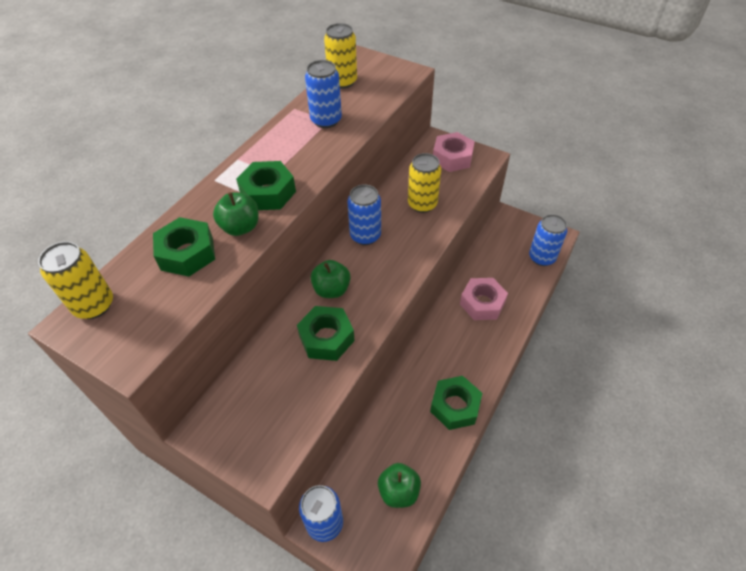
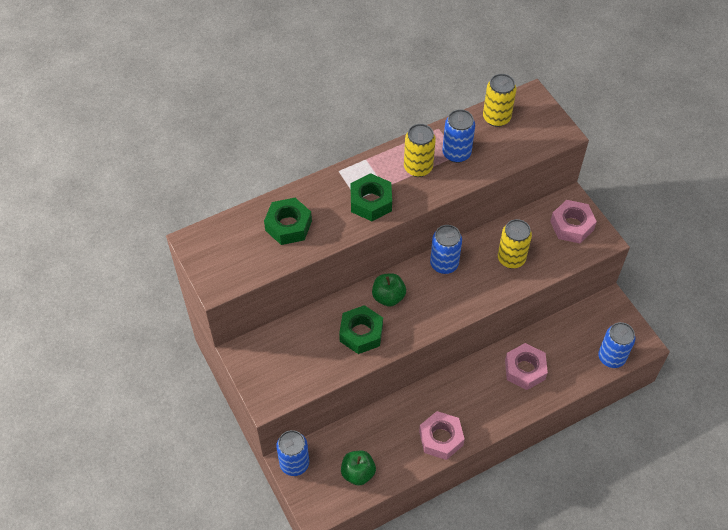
camera: 30 degrees right, 5 degrees up
(94, 305) = (212, 236): yellow can -> yellow can (418, 167)
(240, 227) = (335, 222): green apple -> none
(455, 406) = (441, 438): green nut -> pink nut

